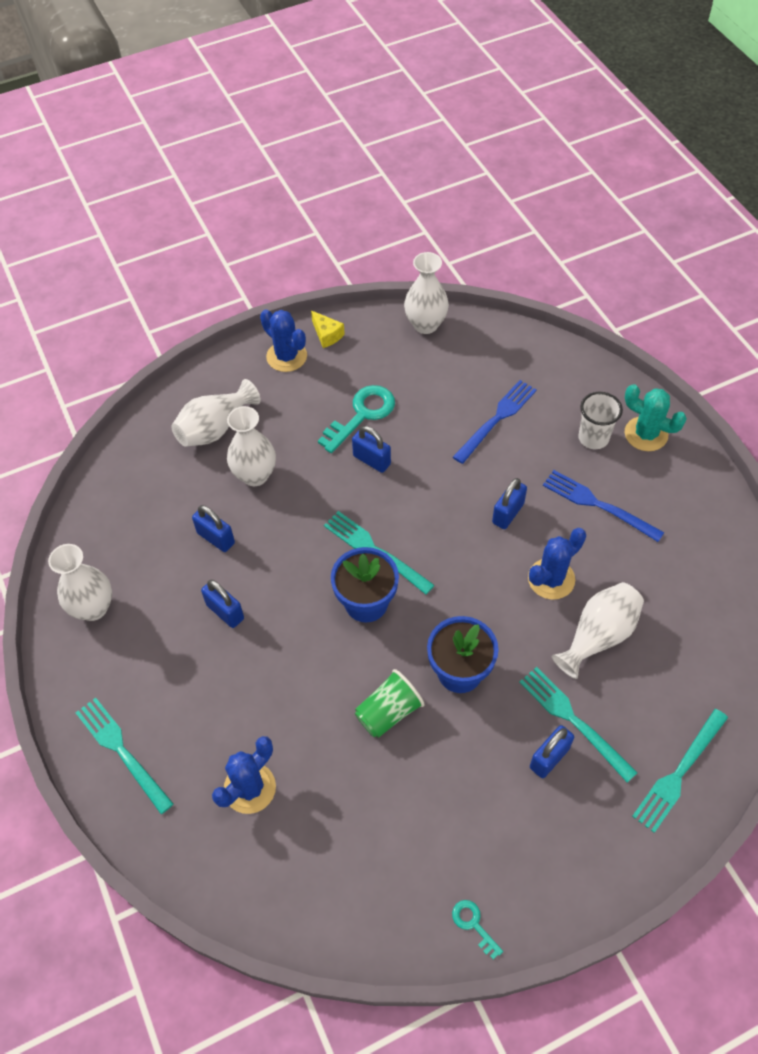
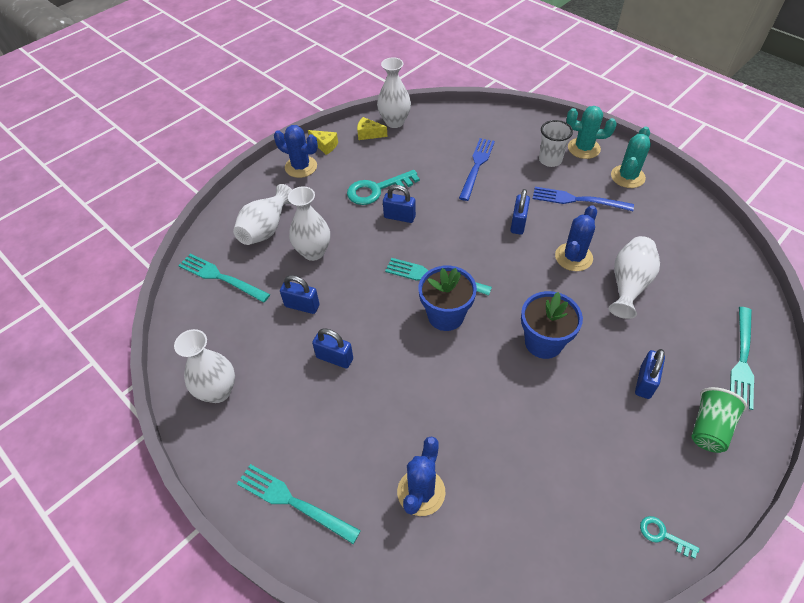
camera: 20 degrees left, 5 degrees down
(362, 415) = (377, 189): turquoise key -> turquoise key turned 135 degrees counterclockwise
(386, 333) = (369, 134): none -> yellow cheese
(388, 712) = (505, 391): green cup -> green cup (709, 428)
(573, 720) = (646, 349): turquoise fork -> turquoise fork (221, 277)
(680, 492) = (627, 177): none -> turquoise cactus

